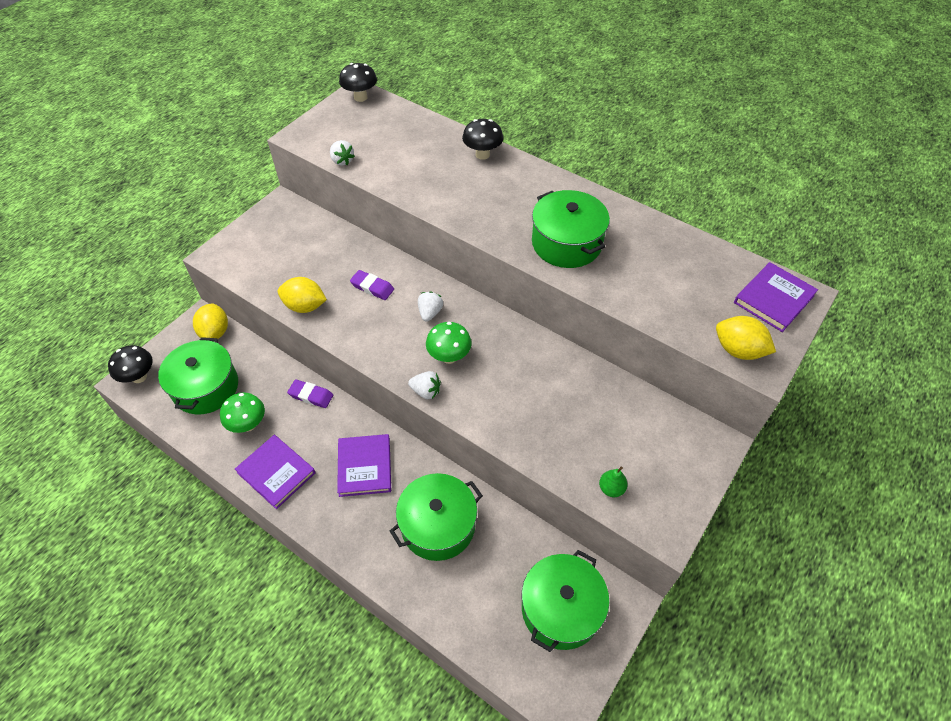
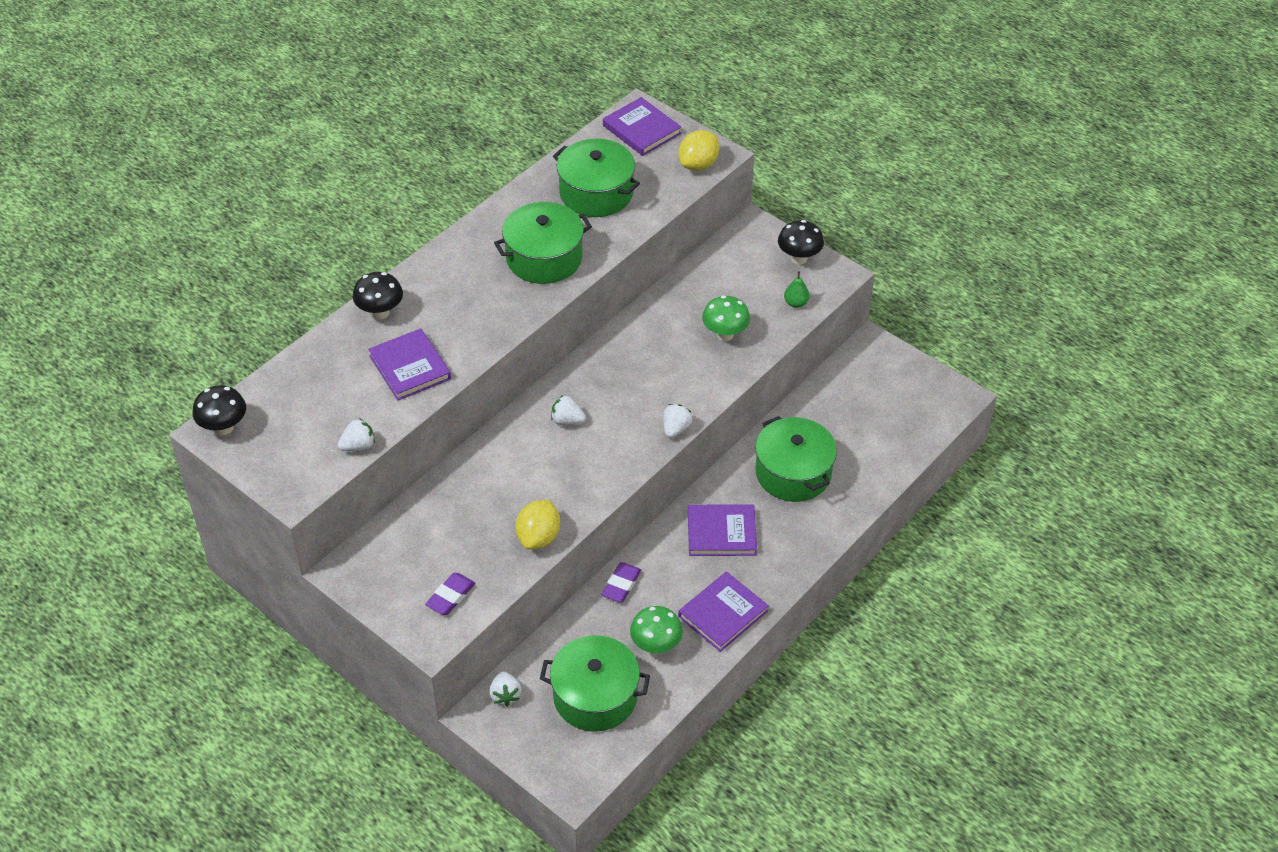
camera: 85 degrees left, 5 degrees down
(139, 377) = (568, 775): black mushroom -> black mushroom (799, 258)
(215, 332) = (505, 695): yellow lemon -> white strawberry
(372, 287) = (519, 472): purple eraser -> purple eraser (450, 596)
(424, 177) = (410, 367): none -> purple book
(449, 357) = (632, 407): green mushroom -> green mushroom (725, 334)
(561, 608) = (877, 389): green pot -> green pot (596, 193)

